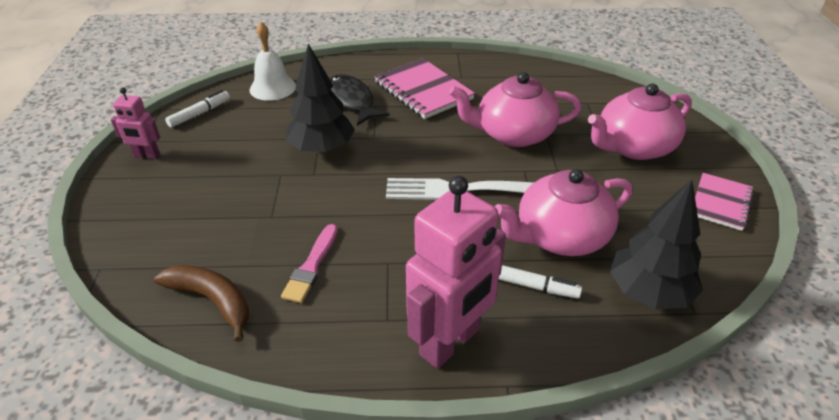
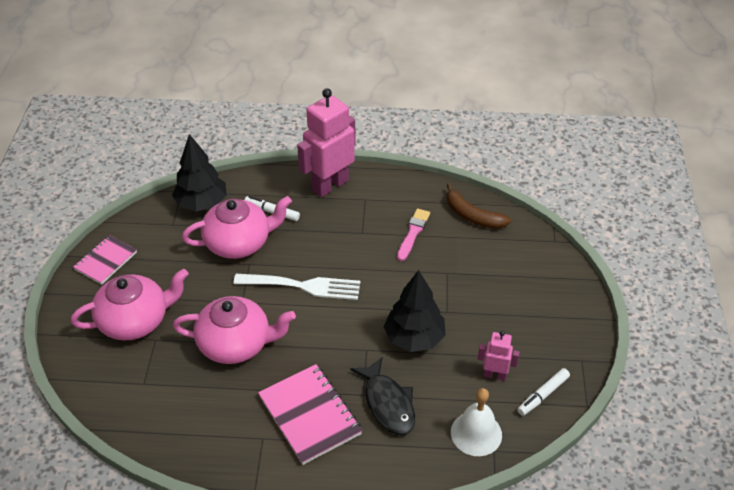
camera: 175 degrees left, 5 degrees up
(146, 155) = (570, 341): pink robot -> pink robot (494, 375)

